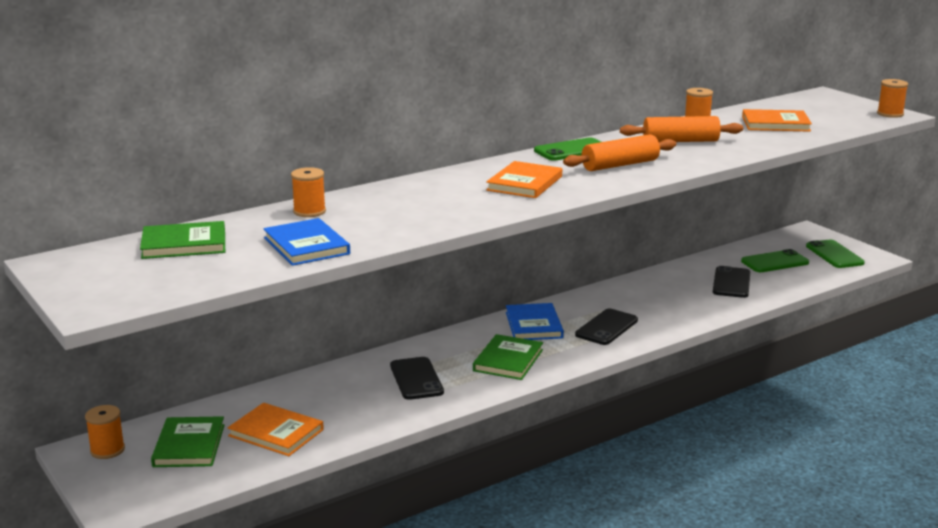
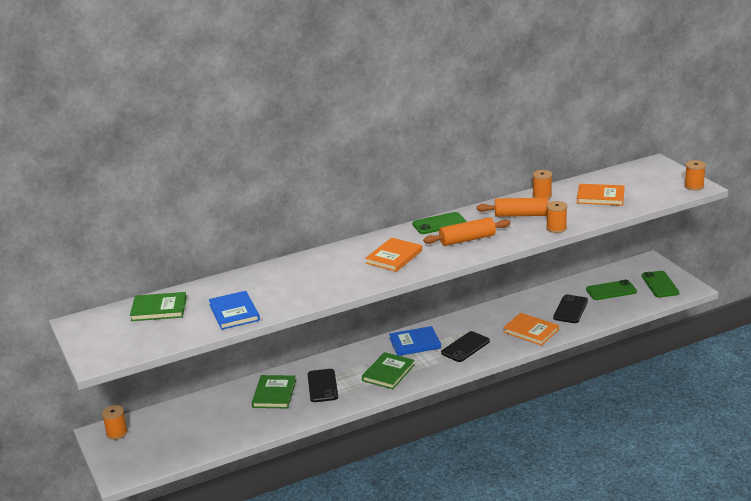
camera: 10 degrees right, 5 degrees up
(189, 445) = (167, 432): green book -> green book (274, 394)
(276, 433) = (223, 424): orange book -> orange book (531, 331)
(309, 211) = (243, 281): orange spool -> orange spool (556, 228)
(534, 325) = (415, 343): blue book -> blue book turned 75 degrees clockwise

